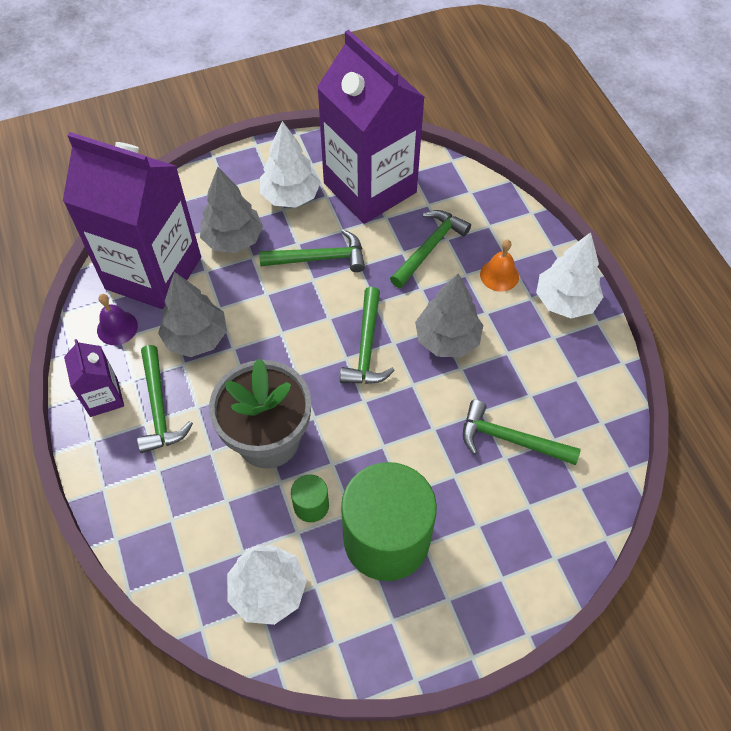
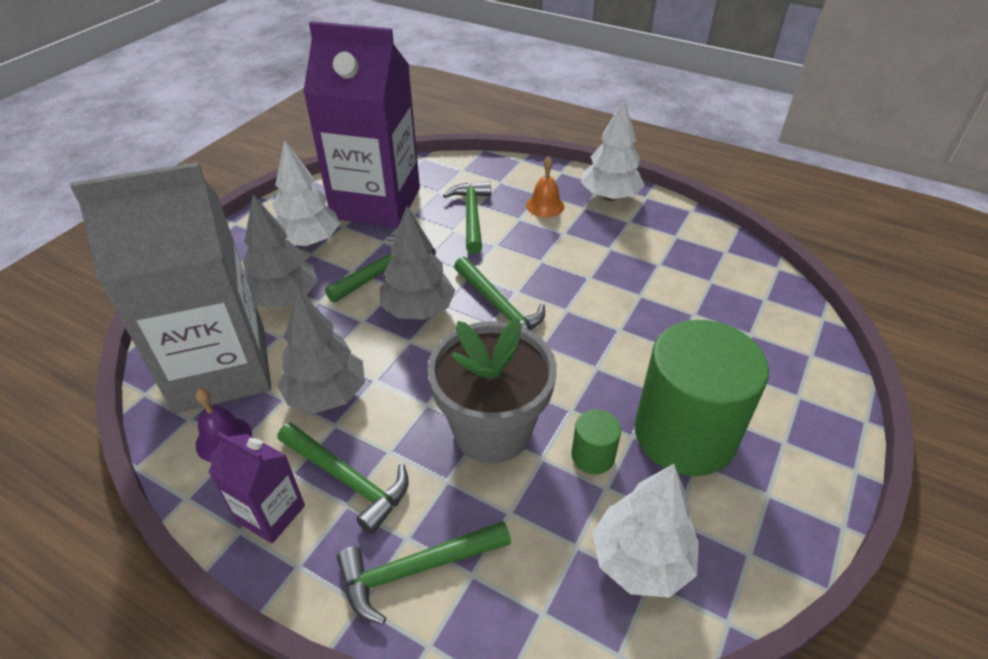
camera: 40 degrees left, 15 degrees down
(153, 273) = (221, 369): purple carton -> grey carton
(447, 339) = (557, 265): grey tree -> grey tree (418, 310)
(510, 439) = (682, 300): green hammer -> green hammer (415, 569)

